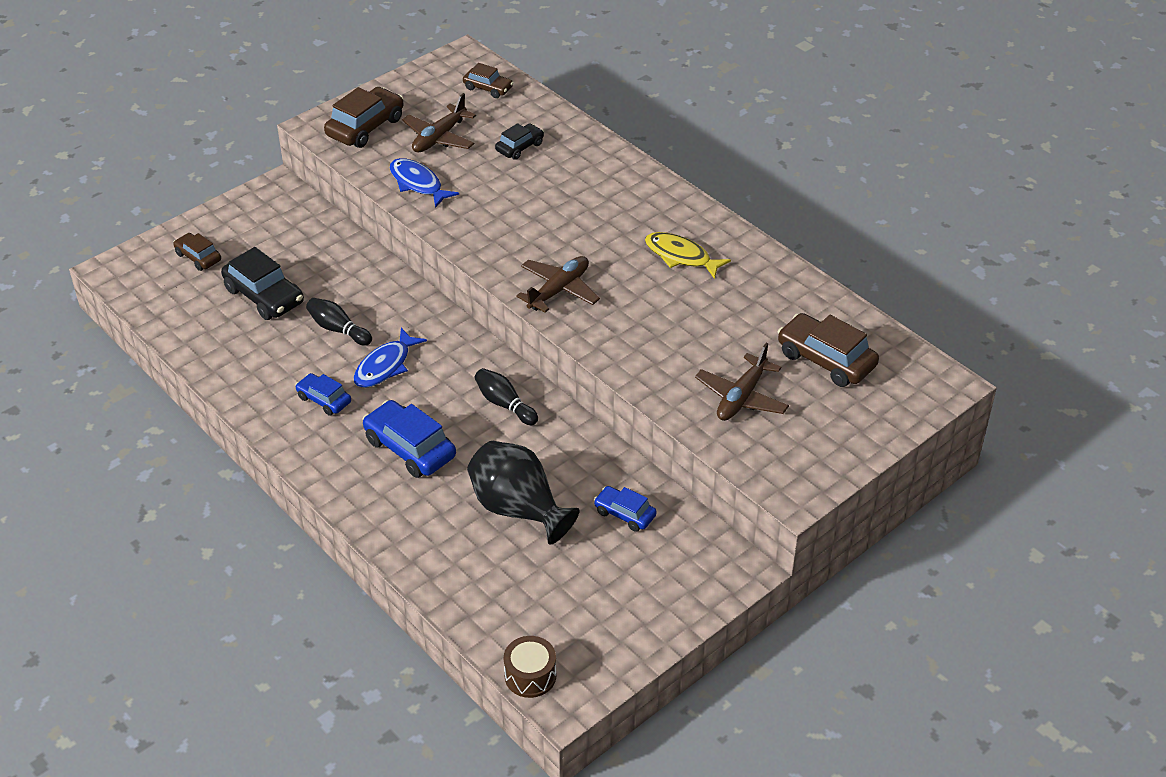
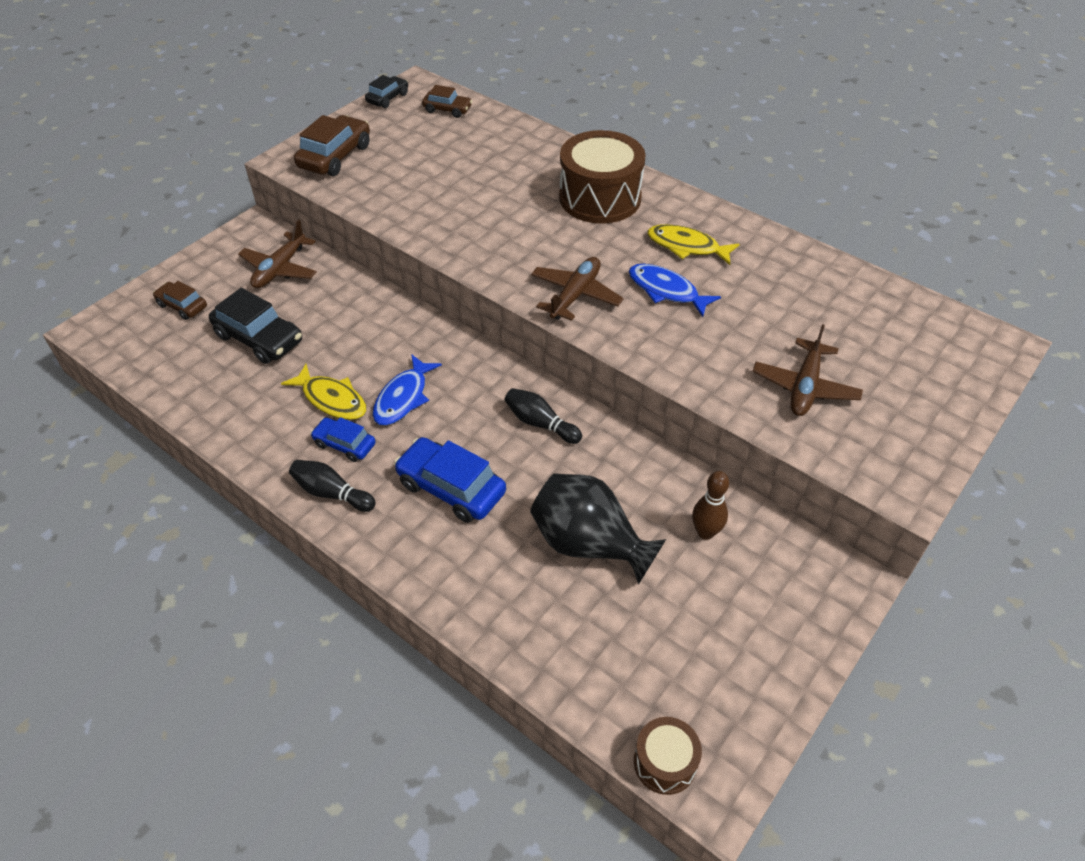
camera: 10 degrees left, 5 degrees up
(320, 359) = (331, 399): none -> yellow fish
(338, 329) = (345, 364): black bowling pin -> black bowling pin (332, 493)
(418, 184) = (401, 204): blue fish -> blue fish (666, 291)
(439, 138) = (411, 159): brown plane -> brown plane (280, 269)
(520, 147) = (493, 160): black car -> black car (388, 98)
(613, 198) = (600, 198): none -> brown drum
(625, 514) = (705, 532): blue car -> brown bowling pin
(826, 359) = (873, 334): brown car -> none

